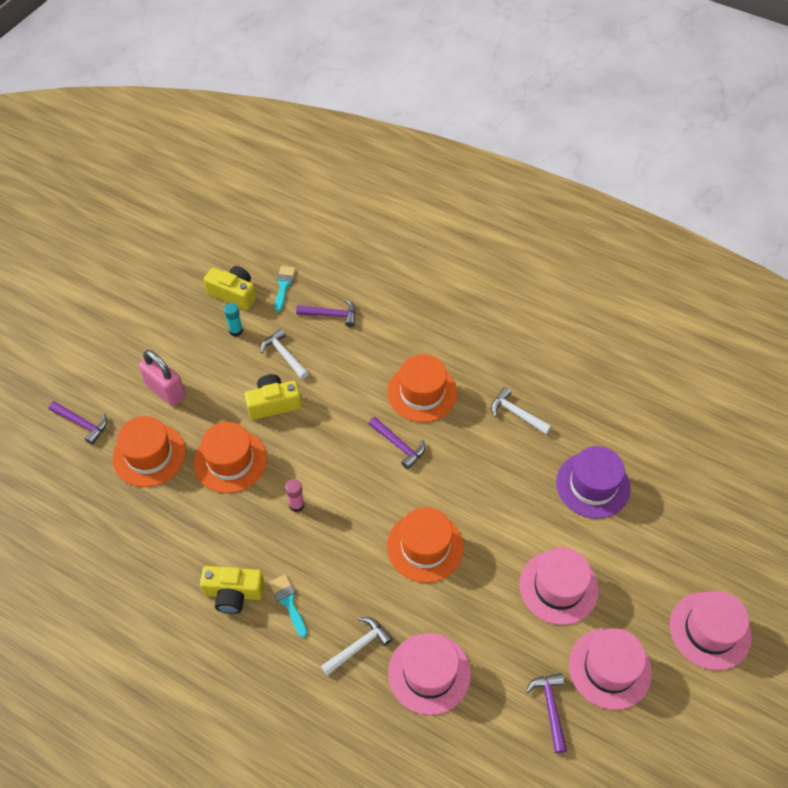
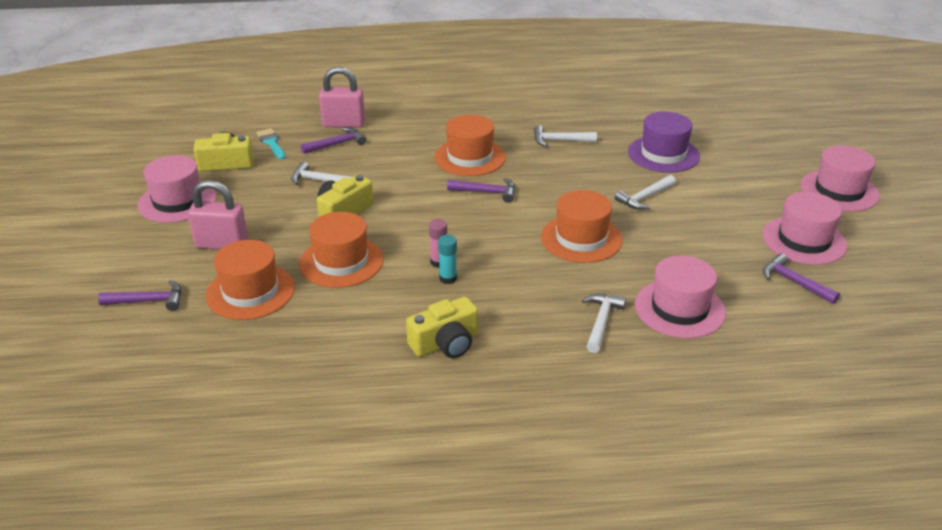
camera: 35 degrees left, 20 degrees down
(236, 331) = (254, 183): turquoise glue stick -> turquoise glue stick (448, 278)
(288, 602) = (505, 324): turquoise brush -> none
(356, 290) = (343, 124): none -> pink padlock
(522, 531) = (644, 198): none -> white hammer
(558, 587) = (710, 215): pink hat -> pink hat (177, 201)

